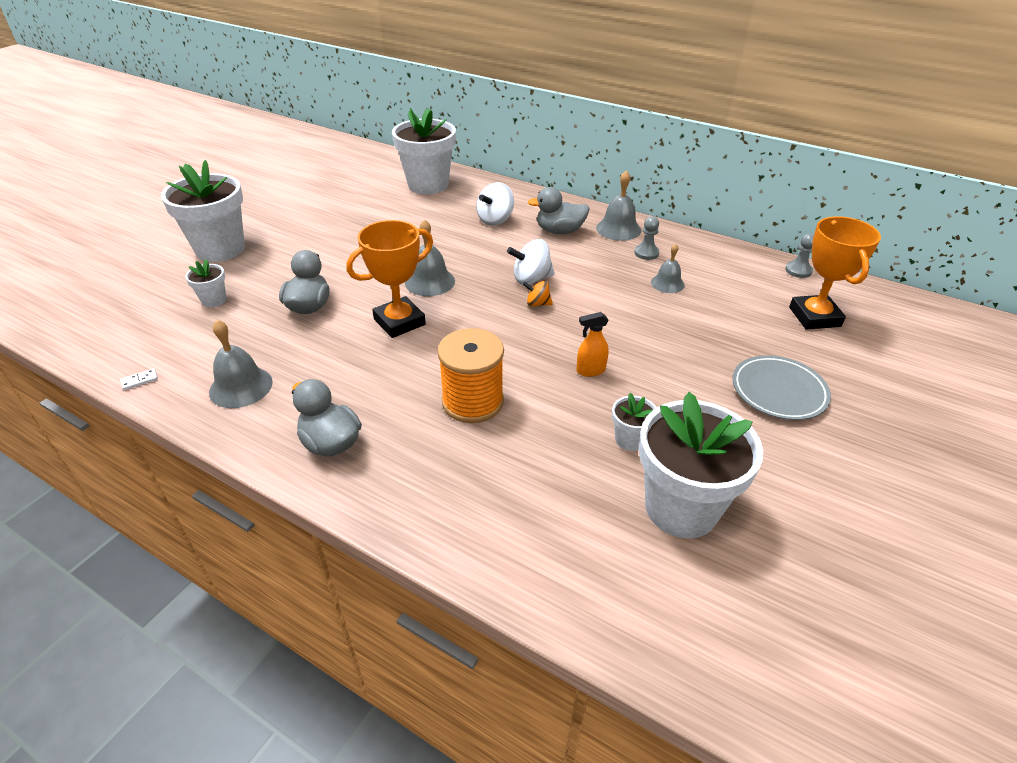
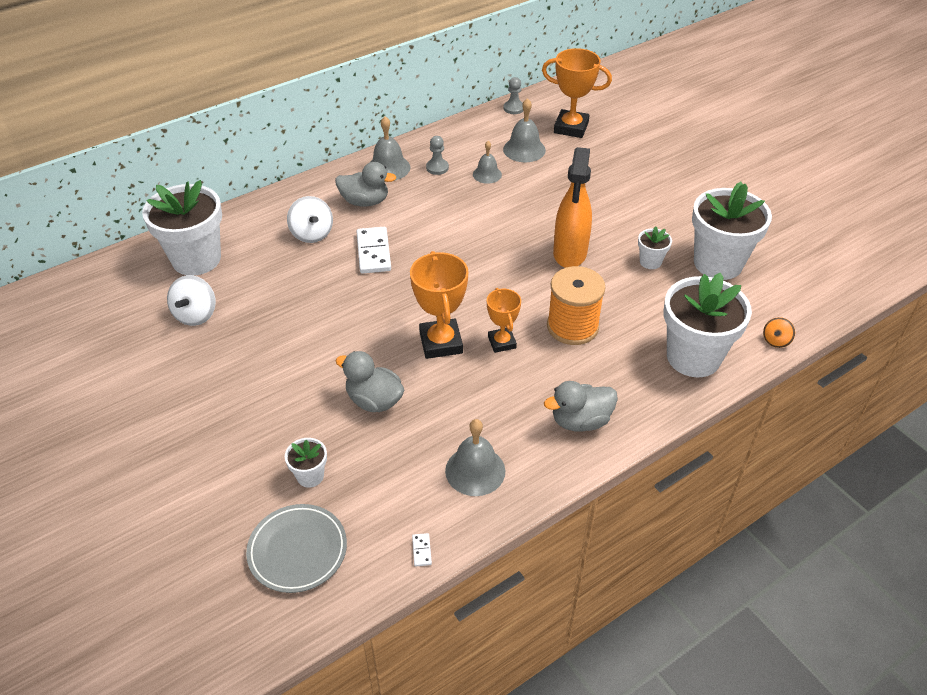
camera: 65 degrees left, 5 degrees up
(220, 249) = (200, 459): white flower pot -> white flower pot (693, 357)
(420, 358) = (502, 342): none -> orange trophy
(430, 281) = (389, 307): grey bell -> grey bell (524, 149)
(495, 254) = (373, 252): none -> white domino
(531, 279) = (429, 244): white spinning top -> white spinning top (196, 315)
(537, 304) = (468, 252): orange spinning top -> orange spinning top (776, 341)
(559, 231) = (365, 201): grey duck -> grey duck turned 105 degrees counterclockwise
(590, 370) = (570, 253): orange spray bottle -> orange spray bottle, size x2.11
(778, 391) = (636, 178): grey plate -> grey plate (297, 550)

